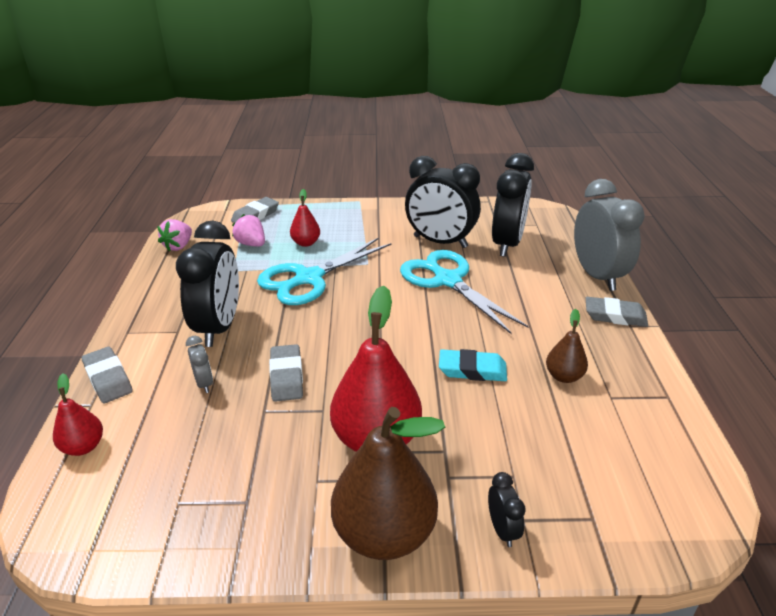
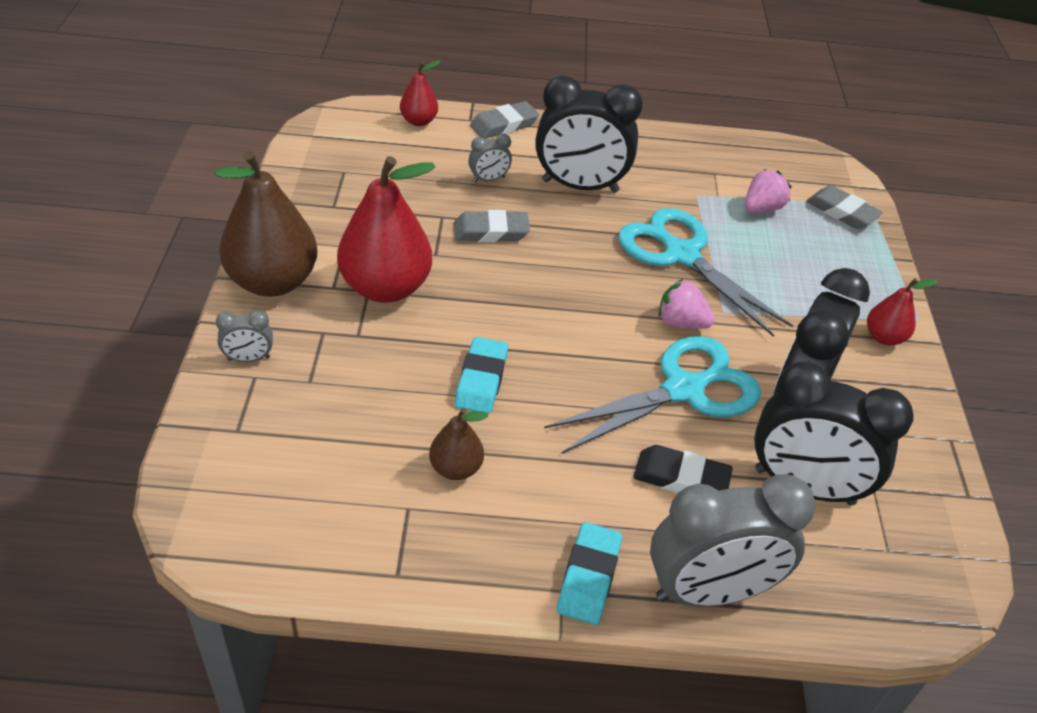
camera: 90 degrees right, 10 degrees up
(178, 246) = (748, 152): pink strawberry -> pink strawberry (681, 322)
(306, 243) = (772, 256): red pear -> red pear (884, 337)
(502, 529) = (249, 358): black clock -> grey clock
(522, 283) = (681, 477): none -> black eraser
(615, 316) = (588, 577): grey eraser -> turquoise eraser

